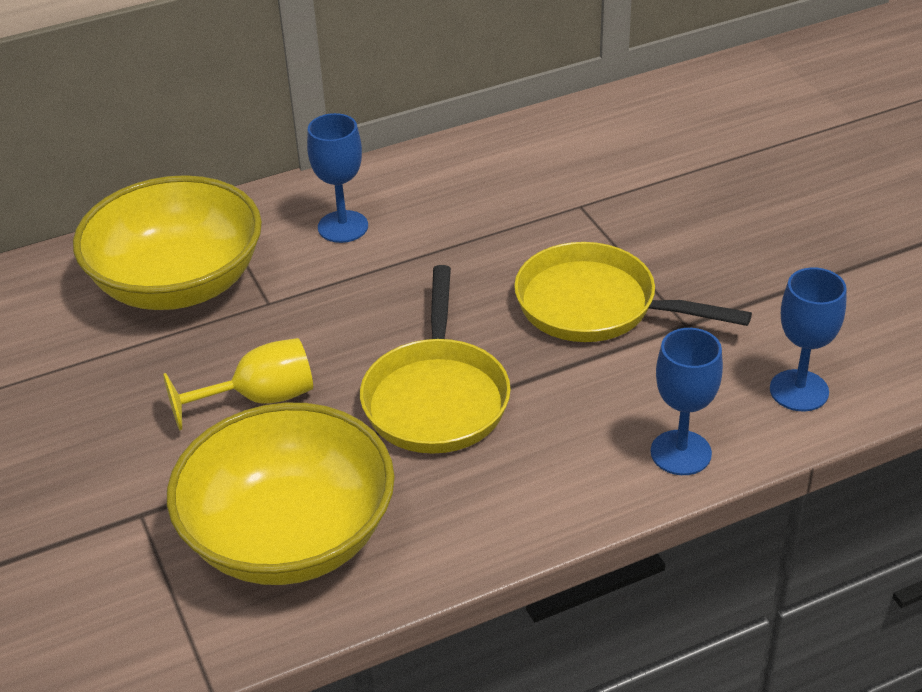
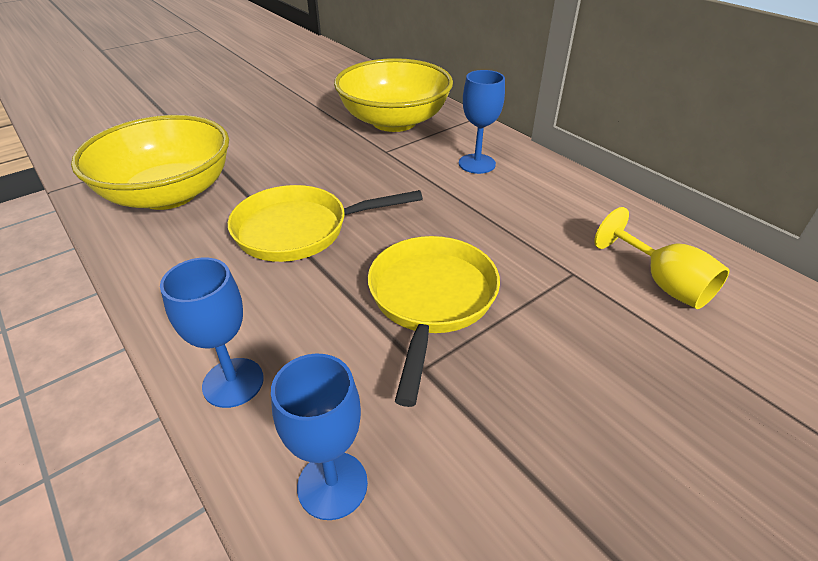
camera: 75 degrees right, 0 degrees up
(260, 399) = (293, 163): yellow goblet -> yellow goblet (663, 283)

